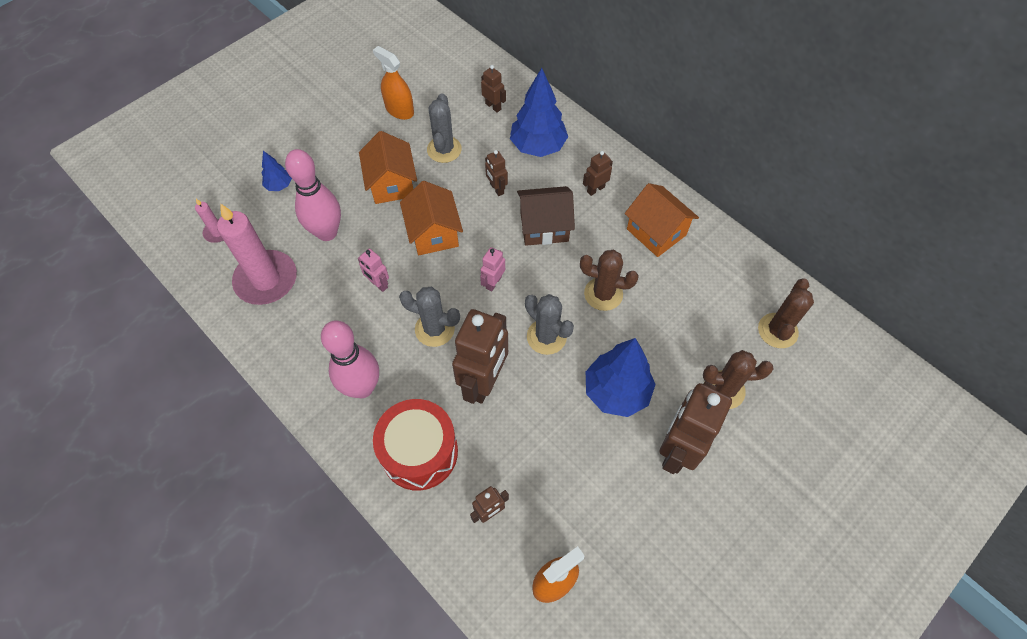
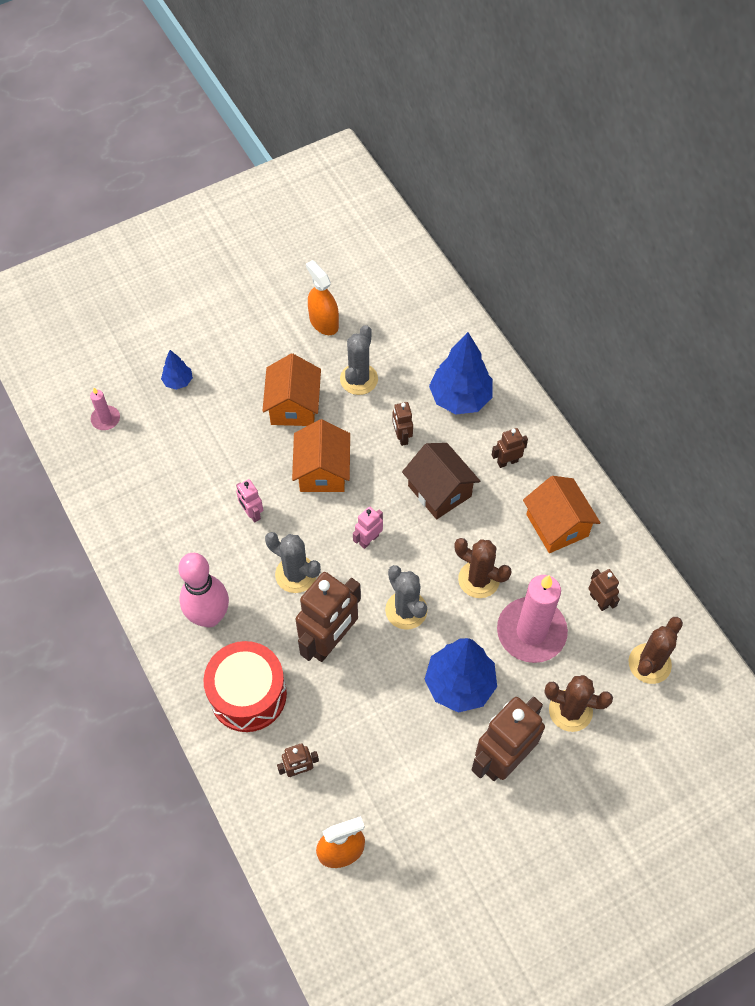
camera: 15 degrees right, 0 degrees up
(266, 280) = (142, 482): pink candle -> pink candle (531, 632)
(327, 232) = (214, 445): pink bowling pin -> none
(493, 106) = (425, 340): brown robot -> brown robot (599, 601)
(544, 226) = (439, 491): brown house -> brown house turned 45 degrees clockwise

